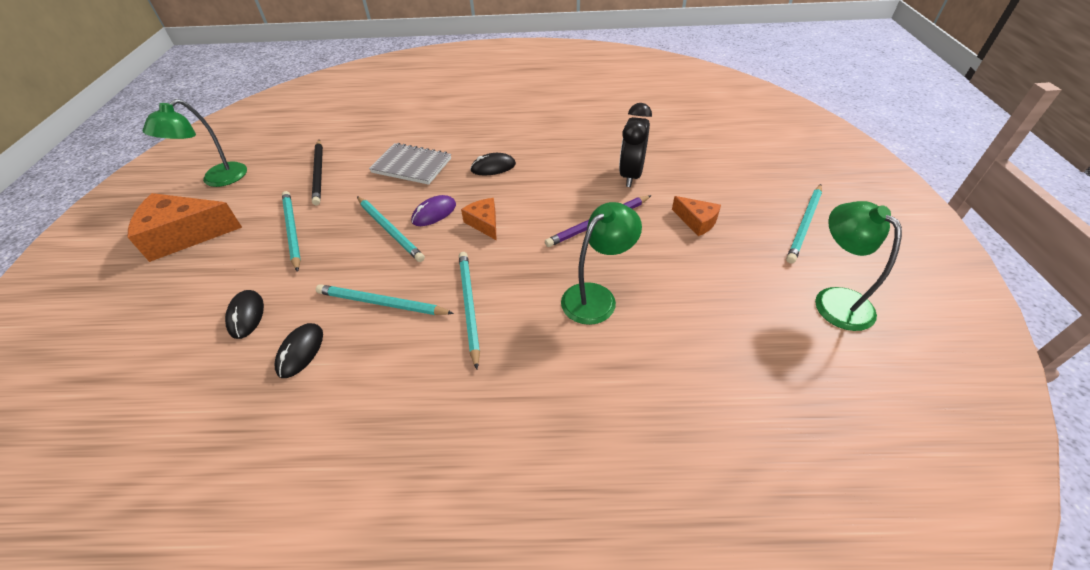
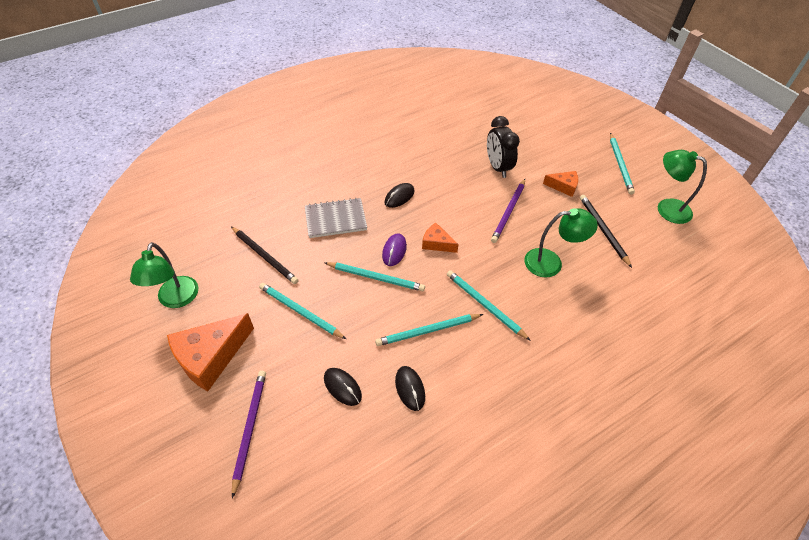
camera: 35 degrees left, 5 degrees up
(137, 310) = (249, 429): none -> purple pencil
(596, 296) = (551, 263): green lamp -> green lamp turned 75 degrees clockwise
(705, 289) = (603, 230): none -> black pencil

